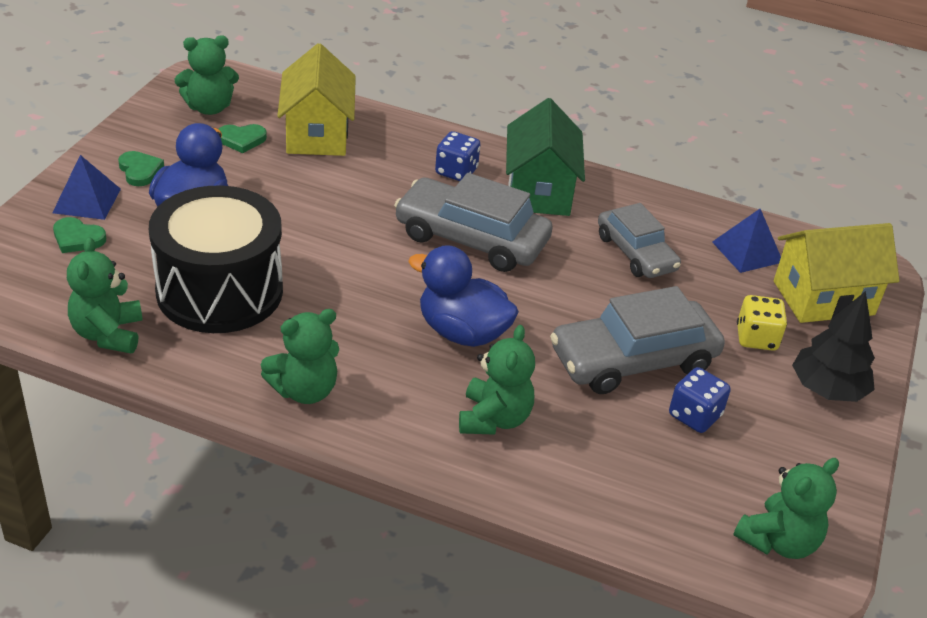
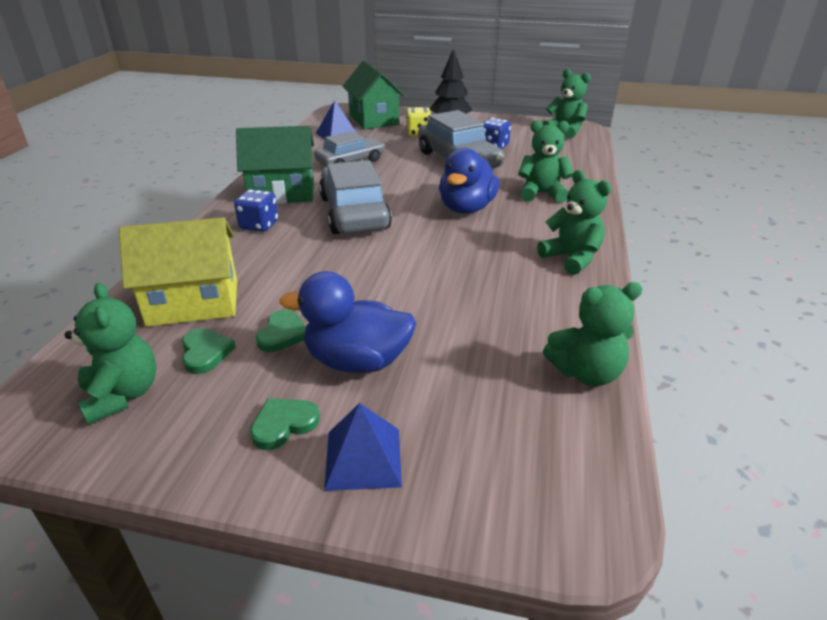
camera: 95 degrees left, 5 degrees down
(77, 238) = (445, 443): green heart -> green heart (282, 334)
(219, 291) = (482, 317): black drum -> none
(471, 238) = (354, 213): grey car -> grey car turned 150 degrees clockwise
(823, 298) = (374, 120): yellow house -> green house

